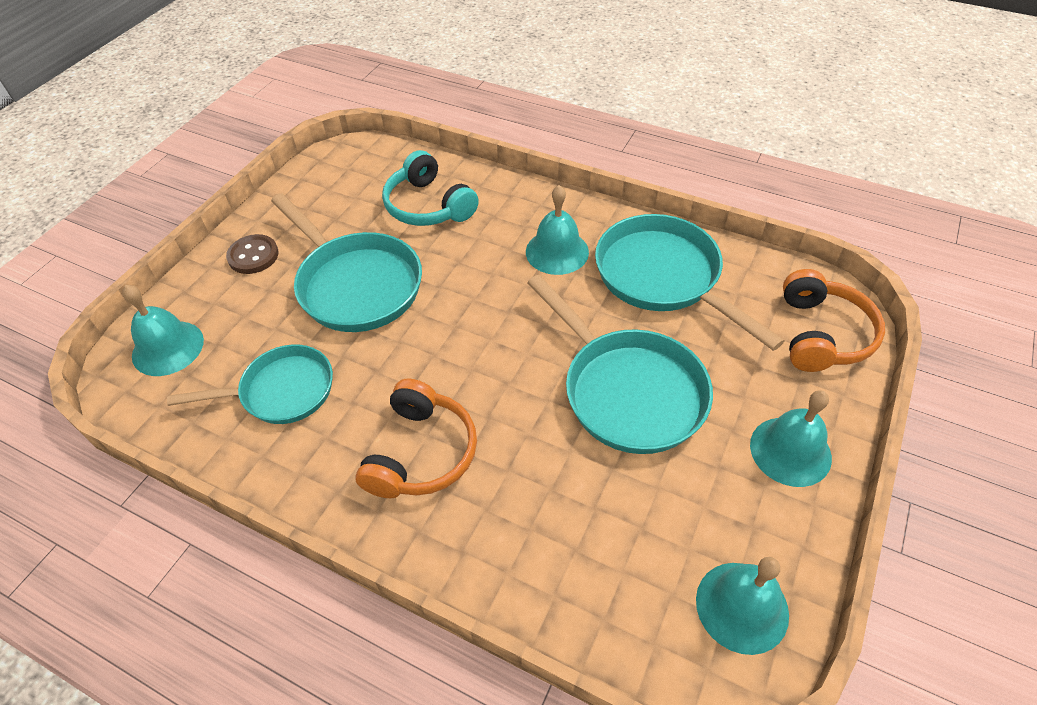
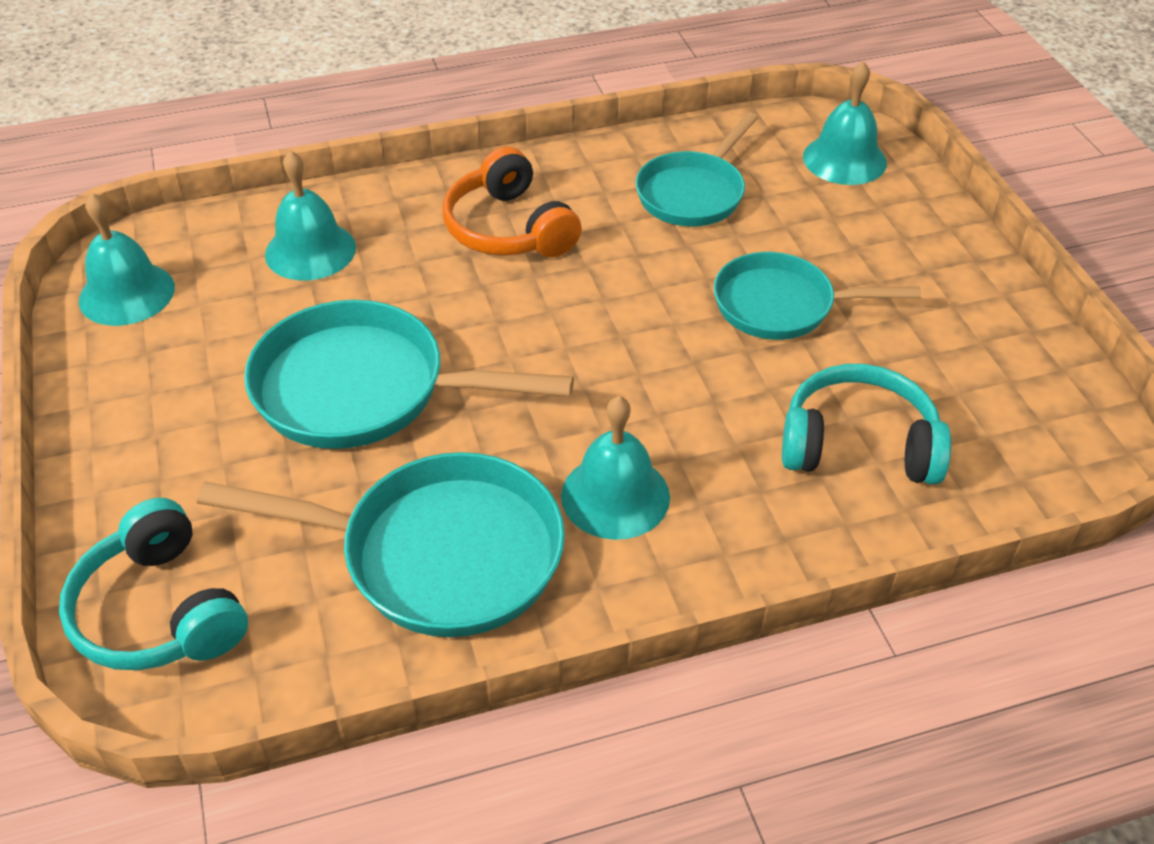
camera: 135 degrees right, 5 degrees down
(253, 256) = (931, 262): brown button -> none
(355, 284) = (782, 305): turquoise pan -> turquoise pan, size x0.66
(790, 451) = (138, 438): turquoise bell -> turquoise bell (310, 250)
(821, 334) = (160, 611): orange headphones -> turquoise headphones

